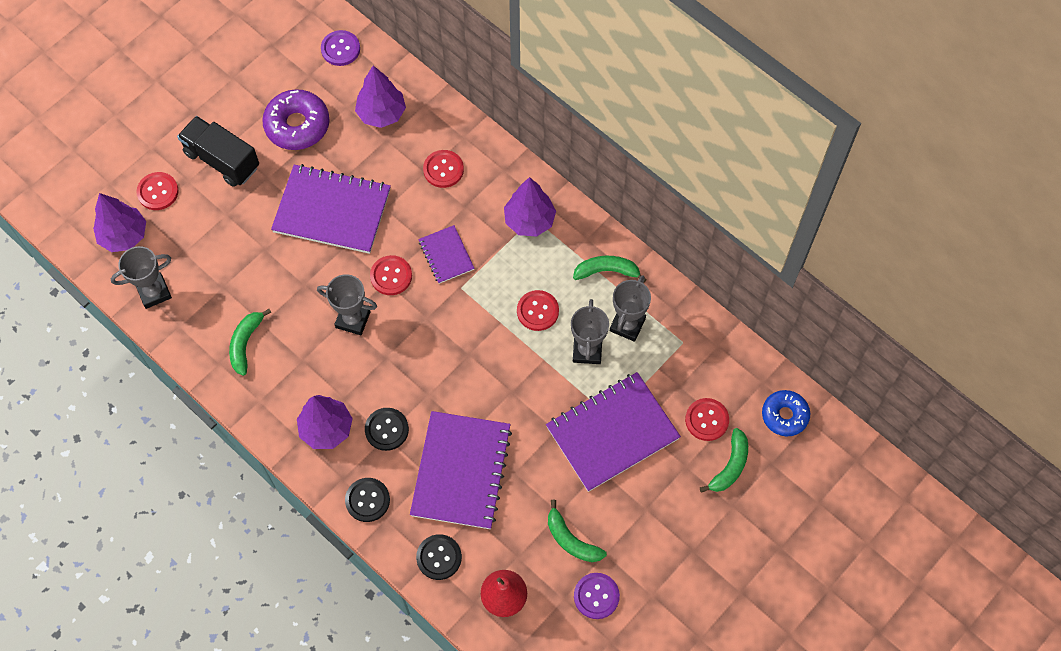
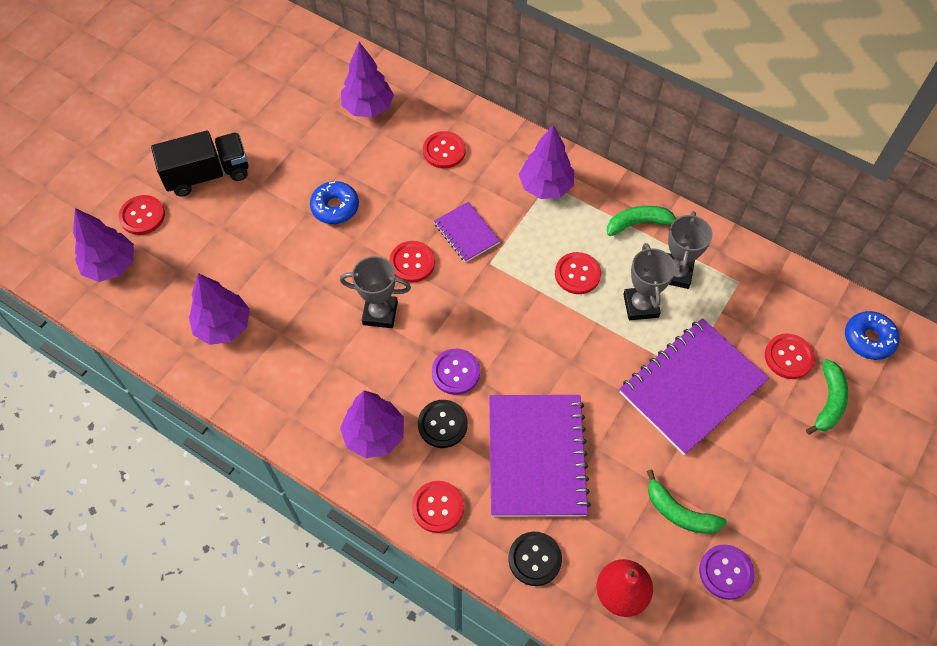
camera: 10 degrees left, 5 degrees down
(154, 292) = (153, 319): grey trophy -> none
(214, 309) = (223, 326): none -> purple tree
(222, 160) = (207, 175): black truck -> black truck turned 135 degrees clockwise
(245, 343) = (265, 357): green banana -> none
(297, 125) = (282, 130): purple donut -> none
(332, 210) = (335, 207): purple notebook -> blue donut
(340, 49) = (313, 54): purple button -> purple button (455, 372)
(367, 500) = (438, 507): black button -> red button

